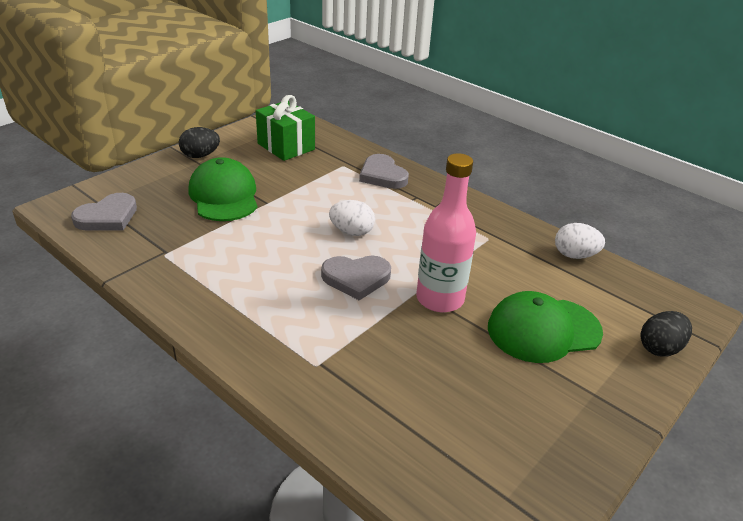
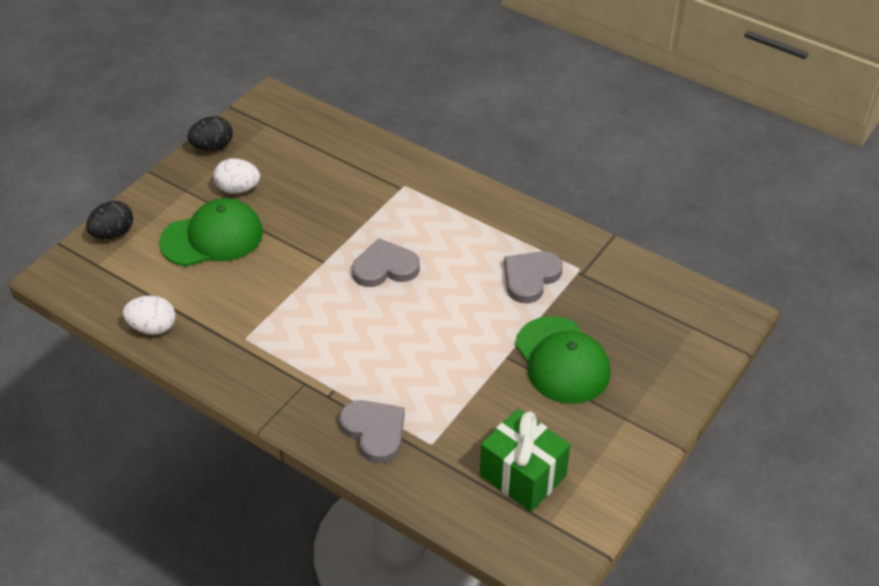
camera: 175 degrees right, 10 degrees up
(108, 217) = (668, 308): grey heart -> grey heart (530, 278)
(200, 155) = (630, 433): black egg -> black egg (212, 147)
(351, 232) = (399, 326): white egg -> white egg (238, 189)
(440, 299) = (304, 256): pink bottle -> none

